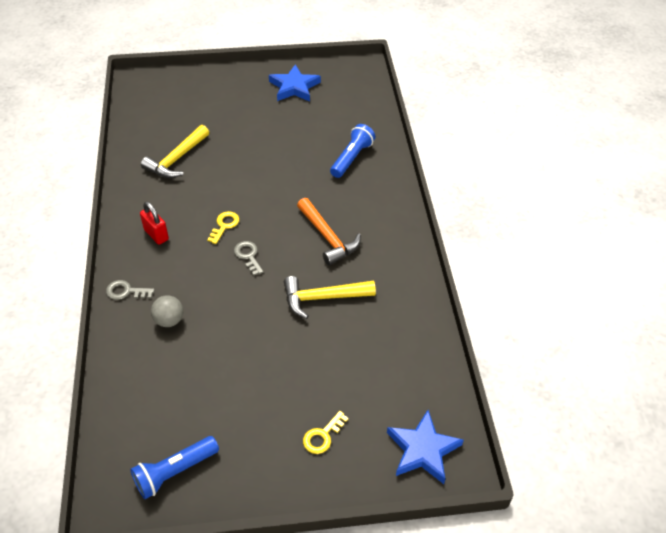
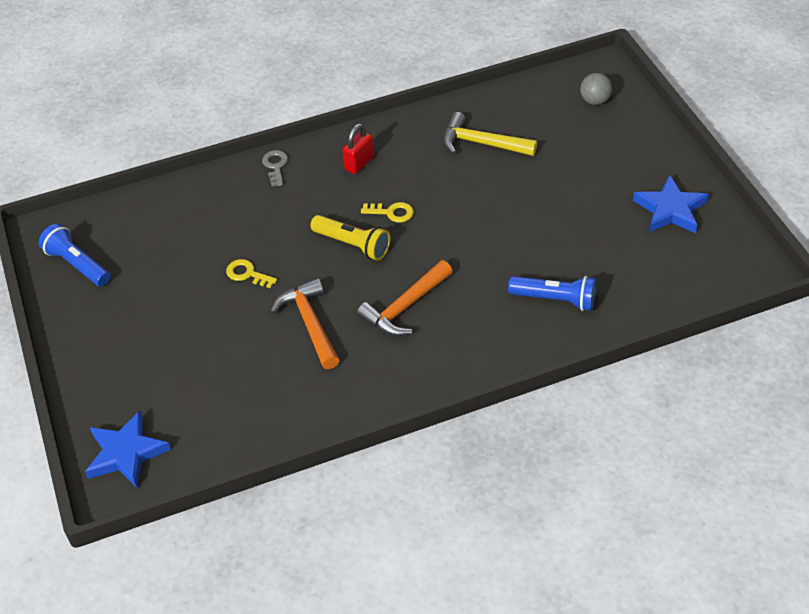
camera: 80 degrees right, 0 degrees up
(169, 320) = (247, 209): grey ball -> grey ball (594, 101)
(248, 256) = (353, 244): grey key -> yellow flashlight
(322, 298) = (310, 323): yellow hammer -> orange hammer
(322, 436) = (130, 364): yellow key -> yellow key (247, 274)

